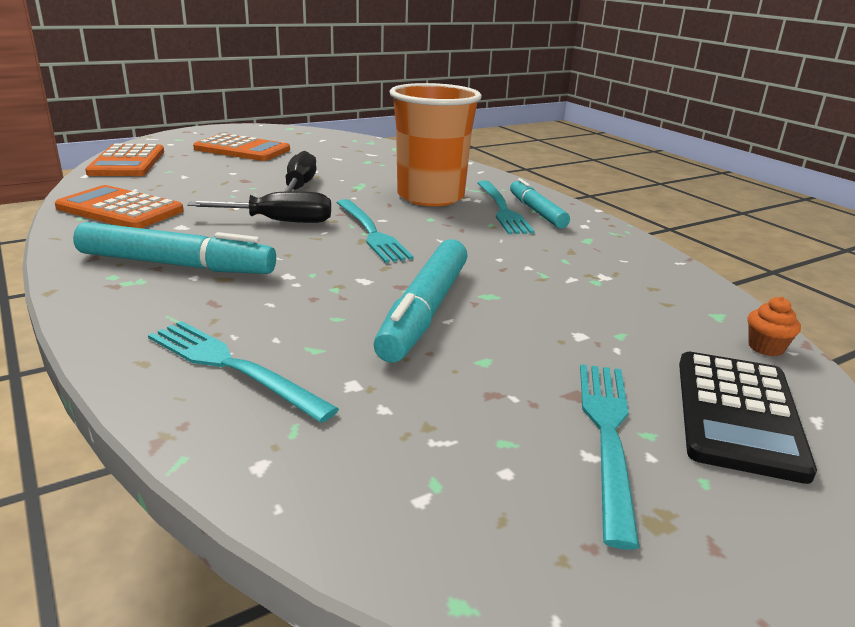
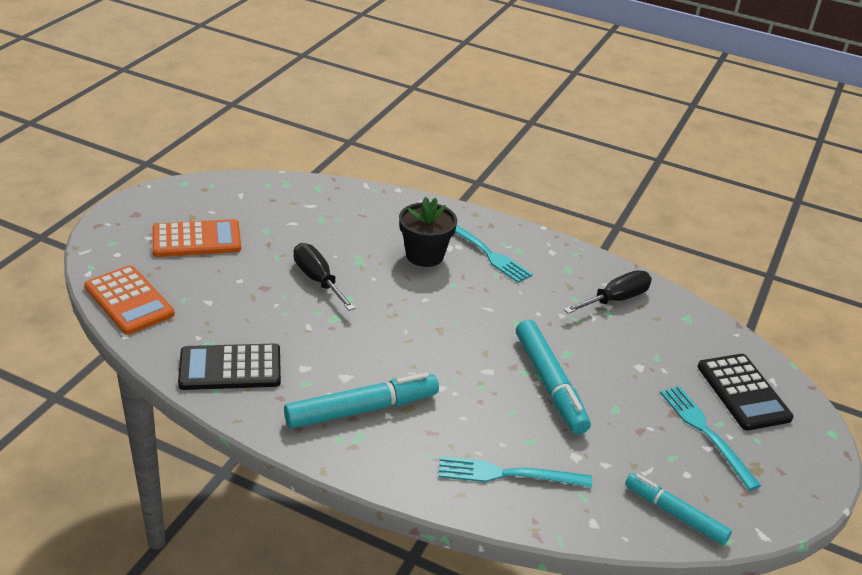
camera: 35 degrees left, 10 degrees up
(120, 209) = (230, 368): orange calculator -> black calculator
(279, 221) = (363, 332): black screwdriver -> black screwdriver (615, 299)
(371, 232) = (436, 318): turquoise fork -> none
(430, 197) = (424, 255): orange cup -> black flower pot
(536, 211) = (509, 246): turquoise marker -> turquoise marker (675, 514)
(765, 347) = (724, 336): orange cupcake -> none

